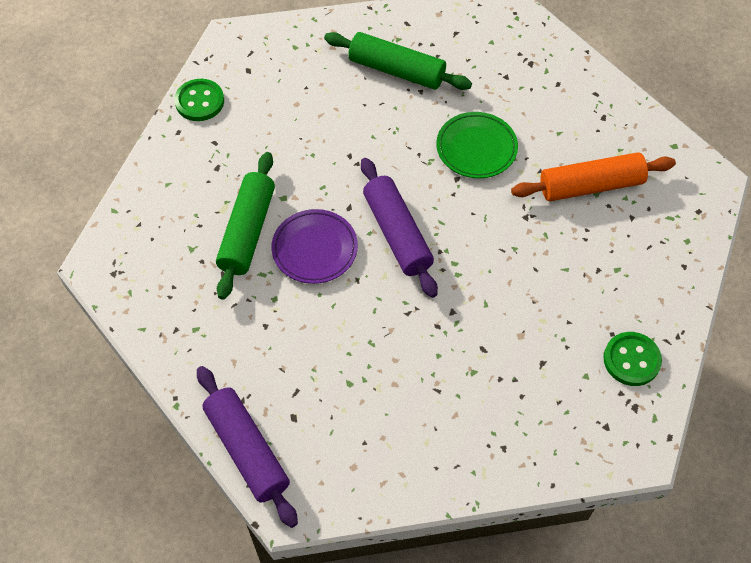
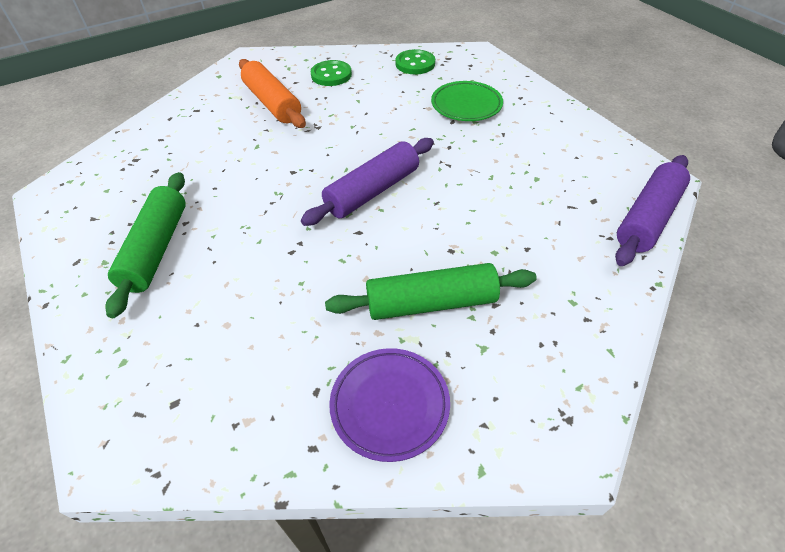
camera: 110 degrees left, 10 degrees down
(199, 101) = (247, 443): green button -> green button (331, 75)
(315, 249) = (421, 241): purple plate -> purple plate (390, 405)
(476, 148) = (252, 168): green plate -> green plate (466, 105)

